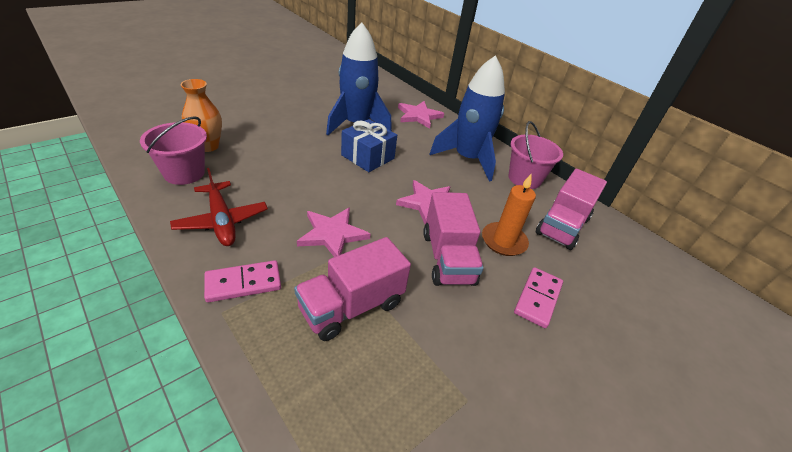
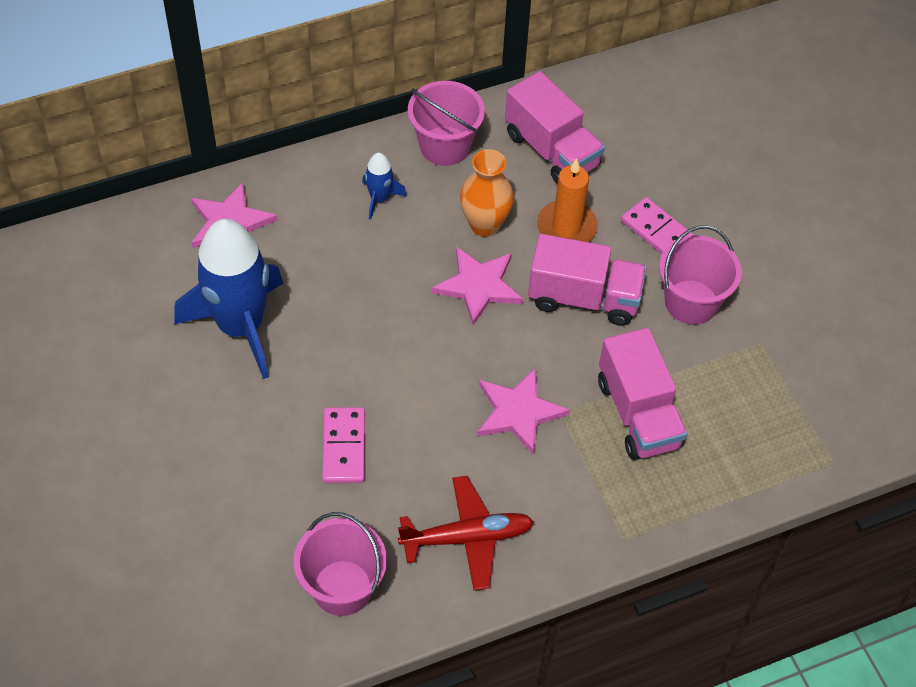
camera: 70 degrees left, 15 degrees up
(208, 146) = (268, 556): orange vase -> orange vase (484, 225)
(243, 283) = (585, 516): pink domino -> pink domino (344, 447)
(368, 157) = (346, 332): blue gift -> none
(467, 159) = (379, 199): blue rocket -> blue rocket, size x0.43
(482, 331) = (691, 302): none -> pink bucket

